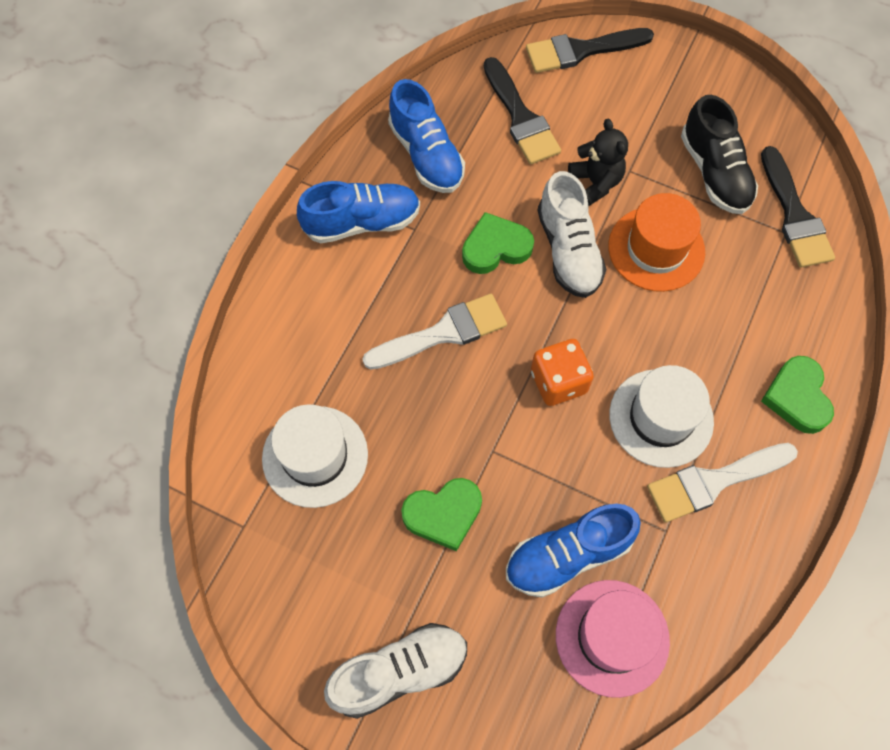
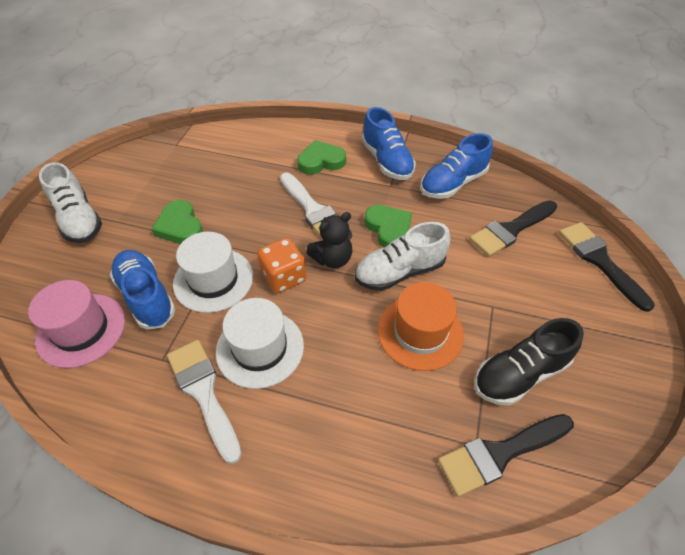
camera: 80 degrees right, 15 degrees down
(315, 456) = (219, 165): white hat -> white hat (213, 280)
(595, 183) = (470, 283): black teddy bear -> black teddy bear (332, 259)
(797, 397) = (291, 463): green heart -> green heart (321, 161)

